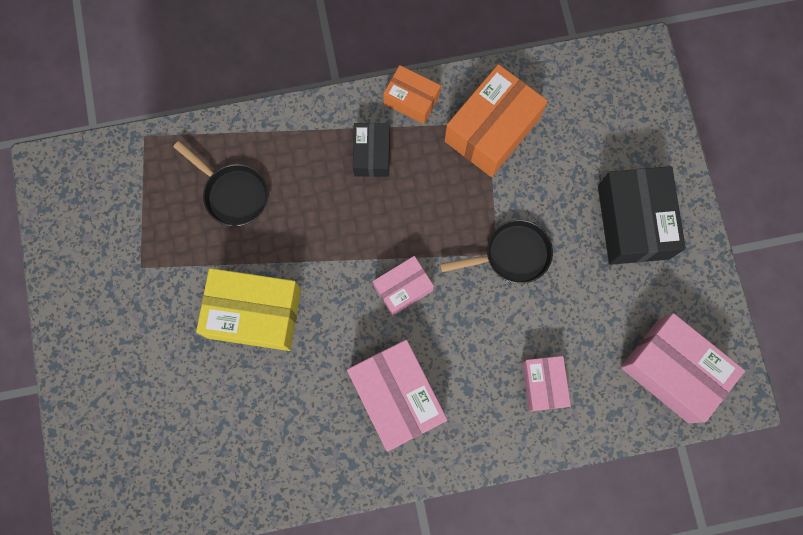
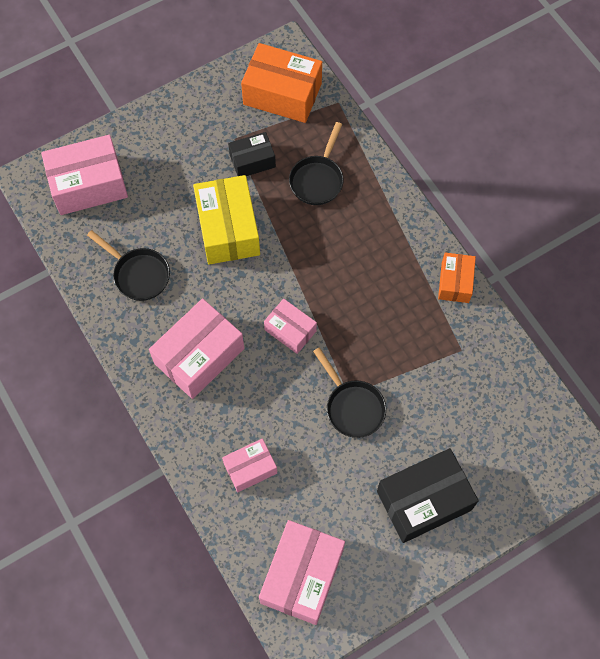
camera: 70 degrees right, 10 degrees down
(130, 458) = (88, 185): none -> pink box
(271, 434) = (138, 274): none -> black pan
(372, 154) = (394, 268): black box -> black box (252, 161)
(492, 129) = (457, 355): orange box -> orange box (282, 94)

